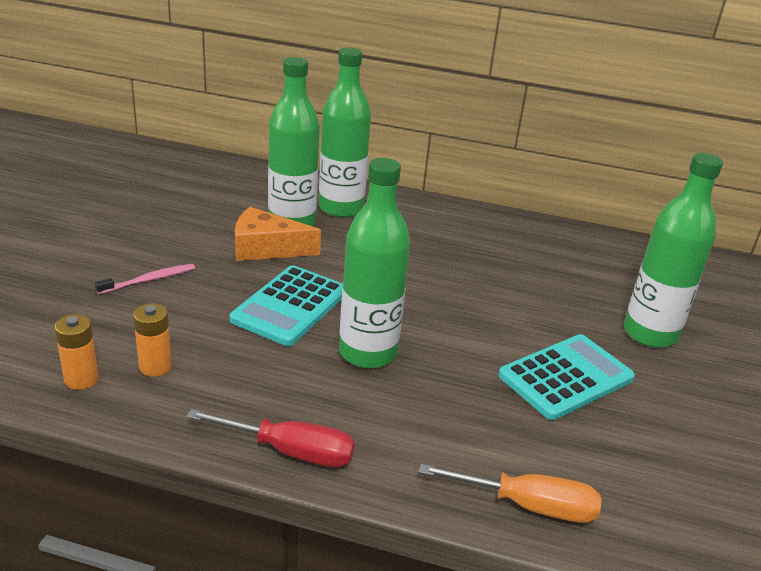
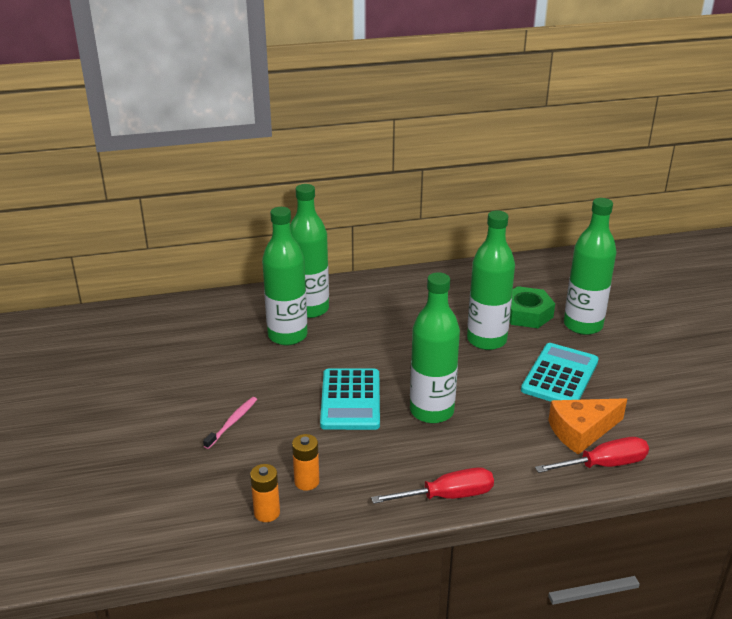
camera: 25 degrees left, 0 degrees up
(266, 248) = (289, 363): orange cheese -> orange cheese (581, 431)
(508, 305) = (486, 340): none -> green bottle
(528, 505) = (603, 465): orange screwdriver -> red screwdriver
(586, 296) = (526, 313): none -> green nut

